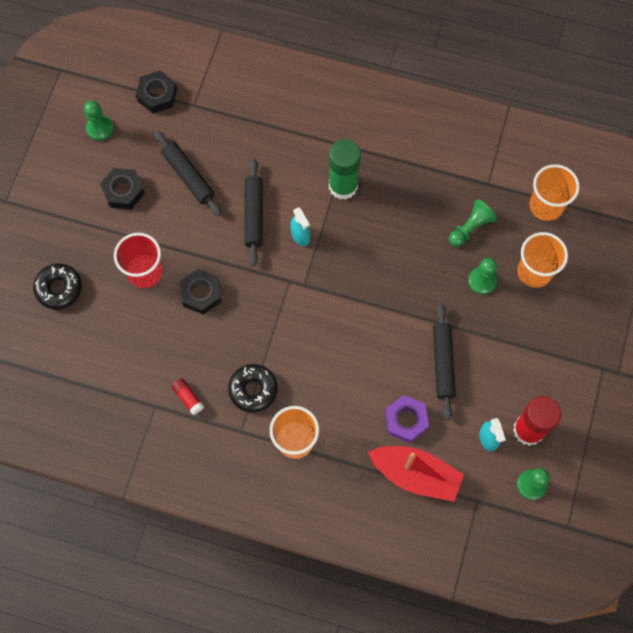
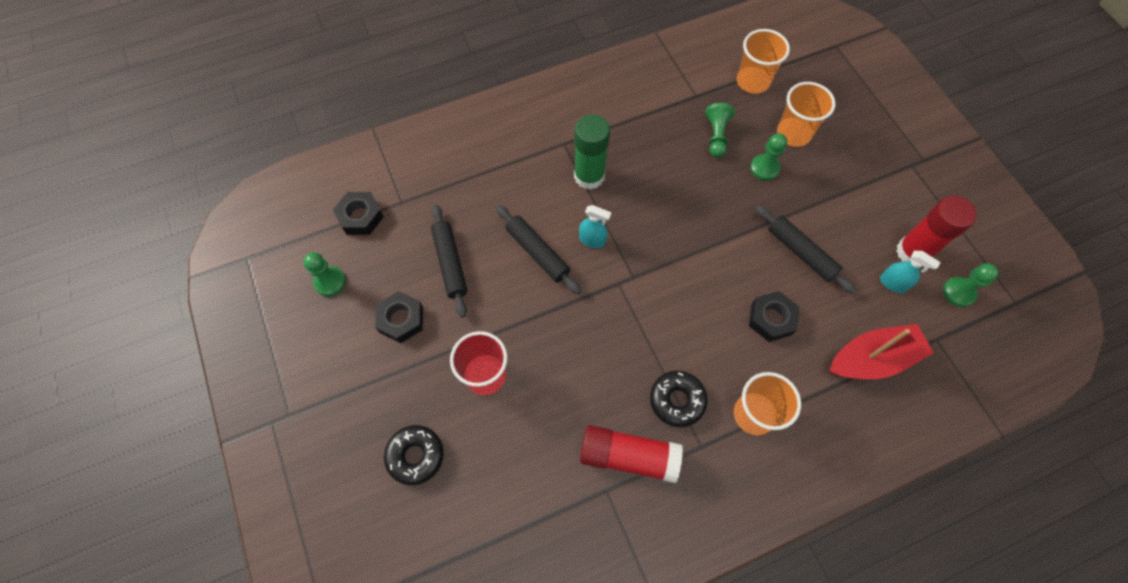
camera: 40 degrees left, 5 degrees down
(188, 176) = (450, 263): black rolling pin -> black rolling pin turned 60 degrees clockwise
(188, 398) = (628, 456): red glue stick -> red glue stick, size x2.20
(201, 293) = (553, 354): black nut -> black nut (771, 319)
(406, 420) = (820, 321): purple nut -> none

